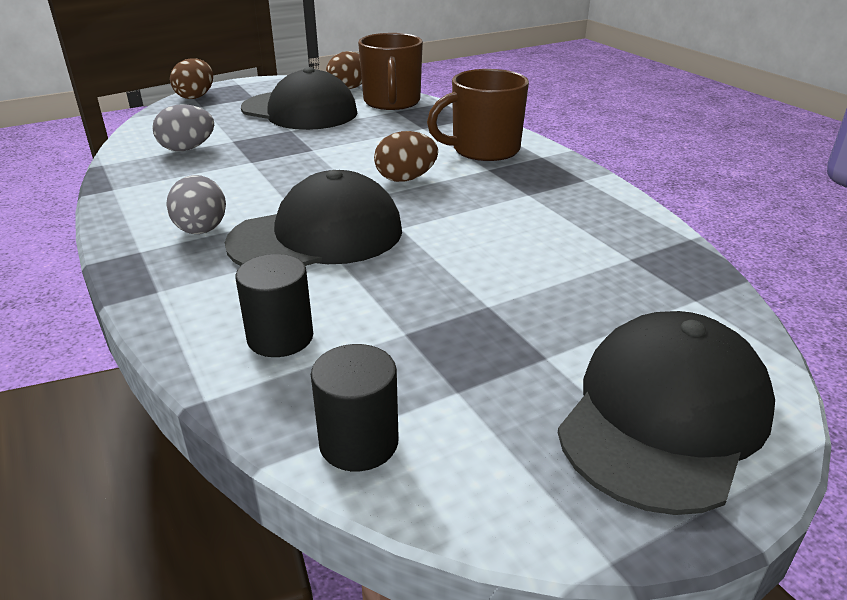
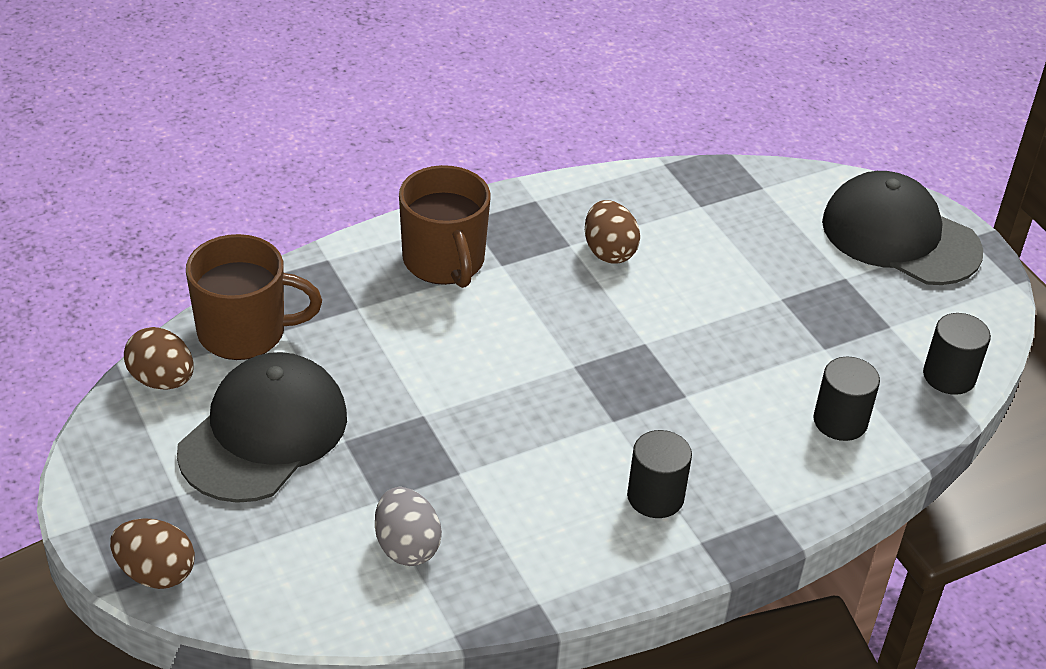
camera: 90 degrees left, 10 degrees up
(201, 231) = (655, 497): grey egg -> black cylinder
(317, 236) = (665, 403): black cap -> none
(406, 179) = (526, 332): brown egg -> brown egg (609, 251)

